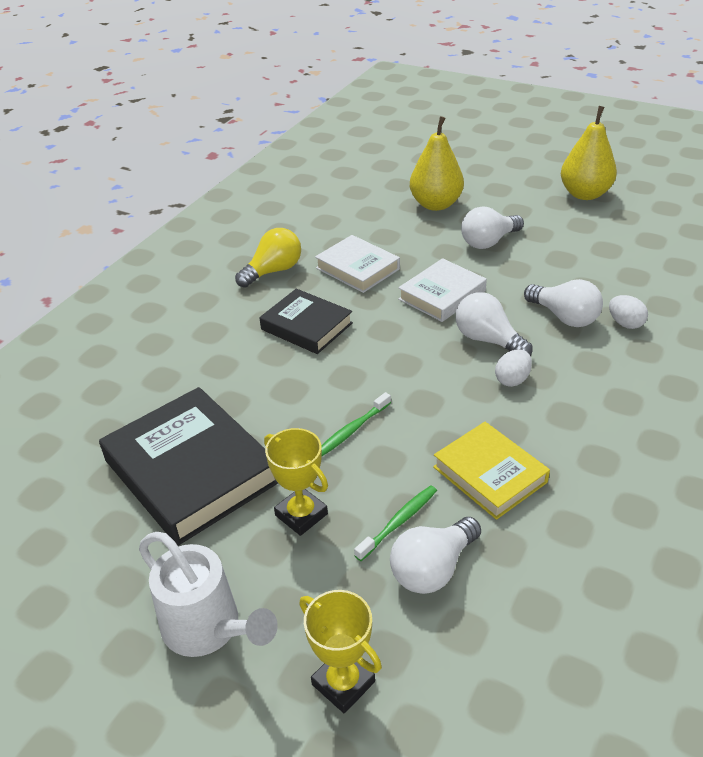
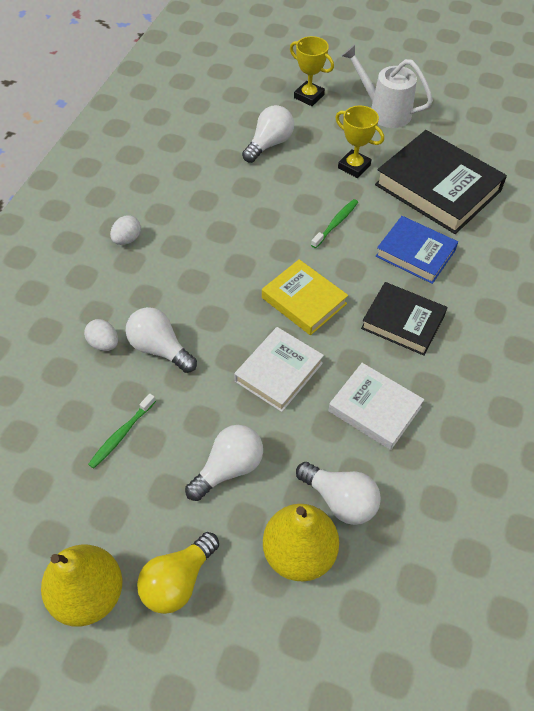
camera: 170 degrees right, 15 degrees up
(263, 389) = (415, 253): none -> blue book
(273, 271) = (466, 399): yellow light bulb -> yellow light bulb (178, 581)
(398, 522) = (292, 166): green toothbrush -> green toothbrush (121, 434)
(488, 340) = (233, 315): white light bulb -> white light bulb (340, 500)
(489, 474) = (235, 198): yellow book -> yellow book (304, 301)
(512, 380) = (214, 275): white egg -> white egg (127, 239)

